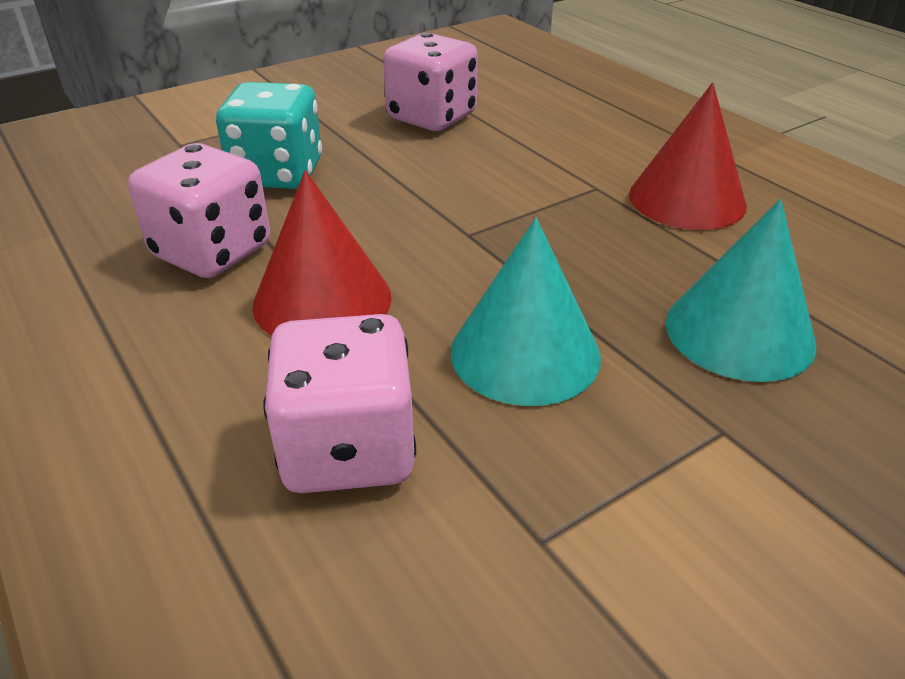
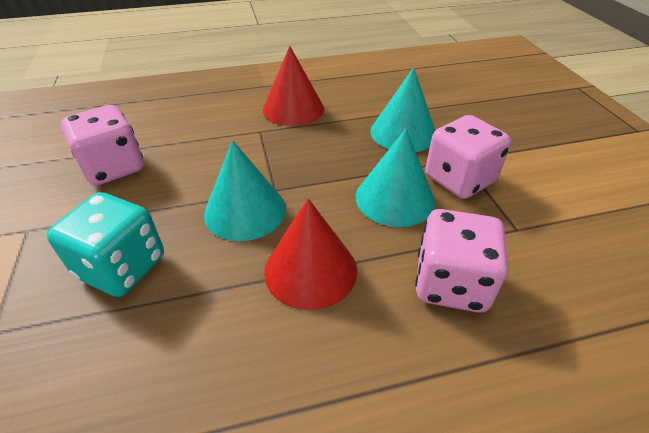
camera: 70 degrees left, 5 degrees up
(212, 252) = (212, 325): pink dice -> pink dice (459, 179)
(409, 222) = (245, 211): none -> turquoise cone

